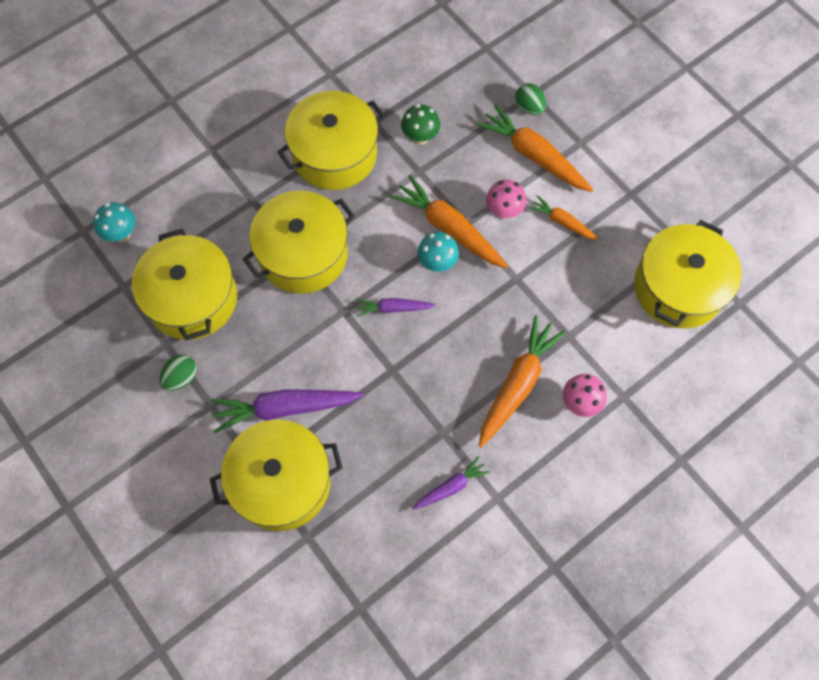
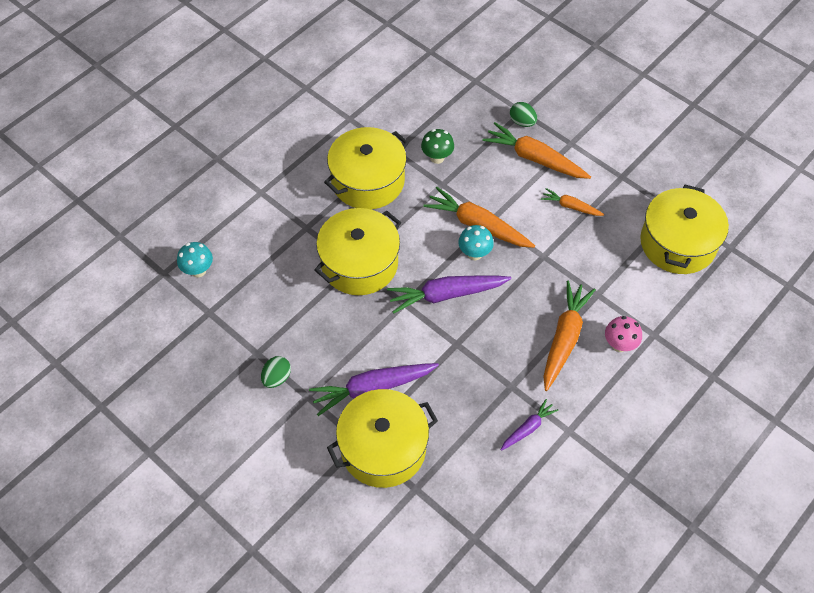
camera: 10 degrees left, 10 degrees down
(192, 298) = (272, 313): yellow pot -> none
(393, 308) = (446, 295): purple carrot -> purple carrot, size x1.82
(503, 211) = (520, 205): pink mushroom -> none

